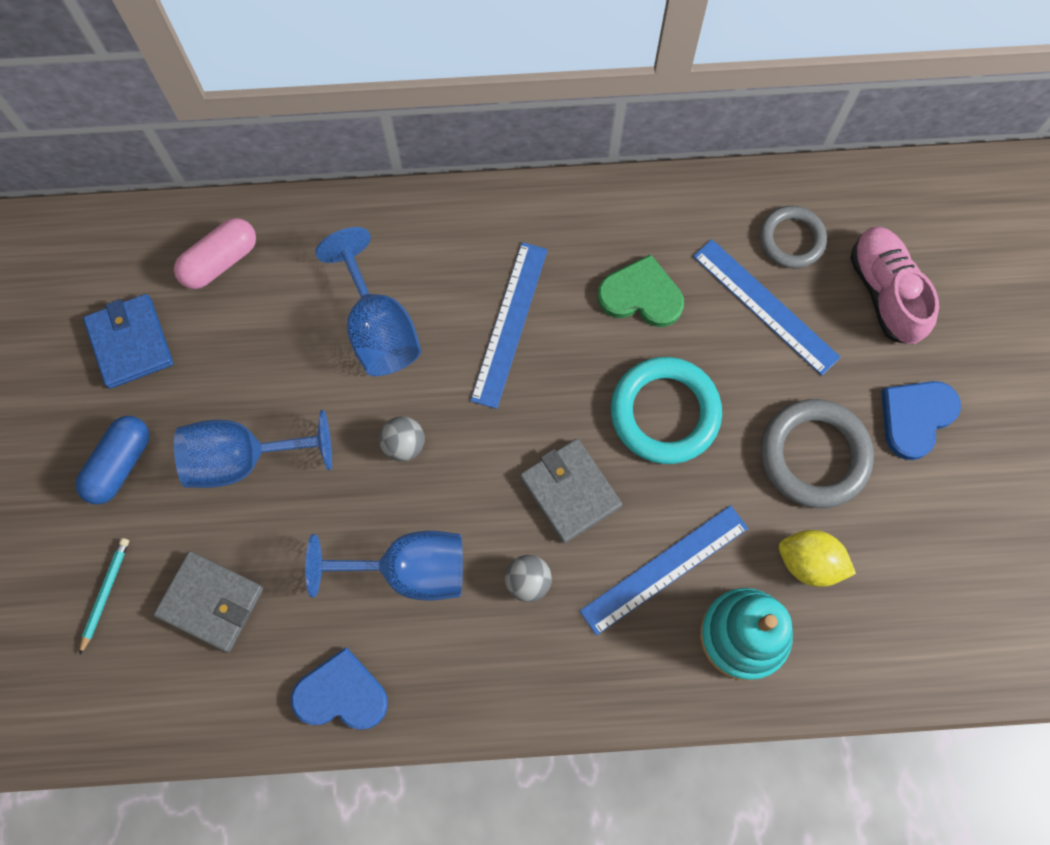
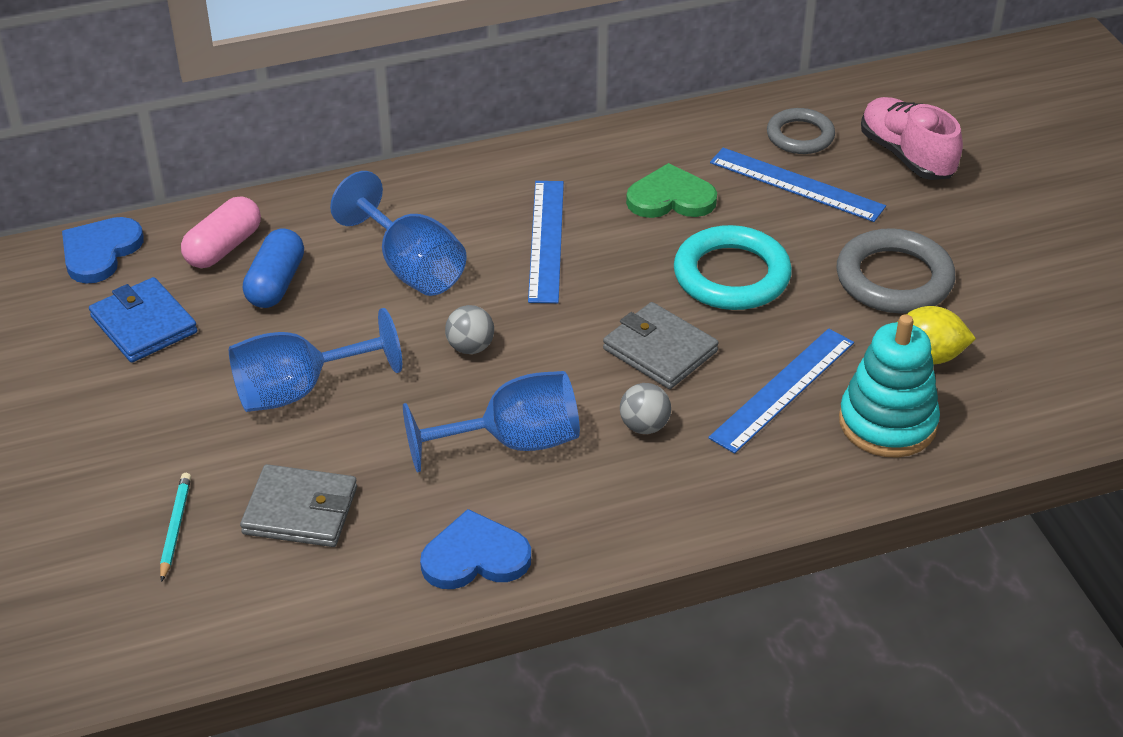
camera: 15 degrees left, 30 degrees down
(119, 464) = (160, 420): blue capsule -> blue capsule (276, 283)
(915, 417) = (979, 234): blue heart -> blue heart (100, 252)

